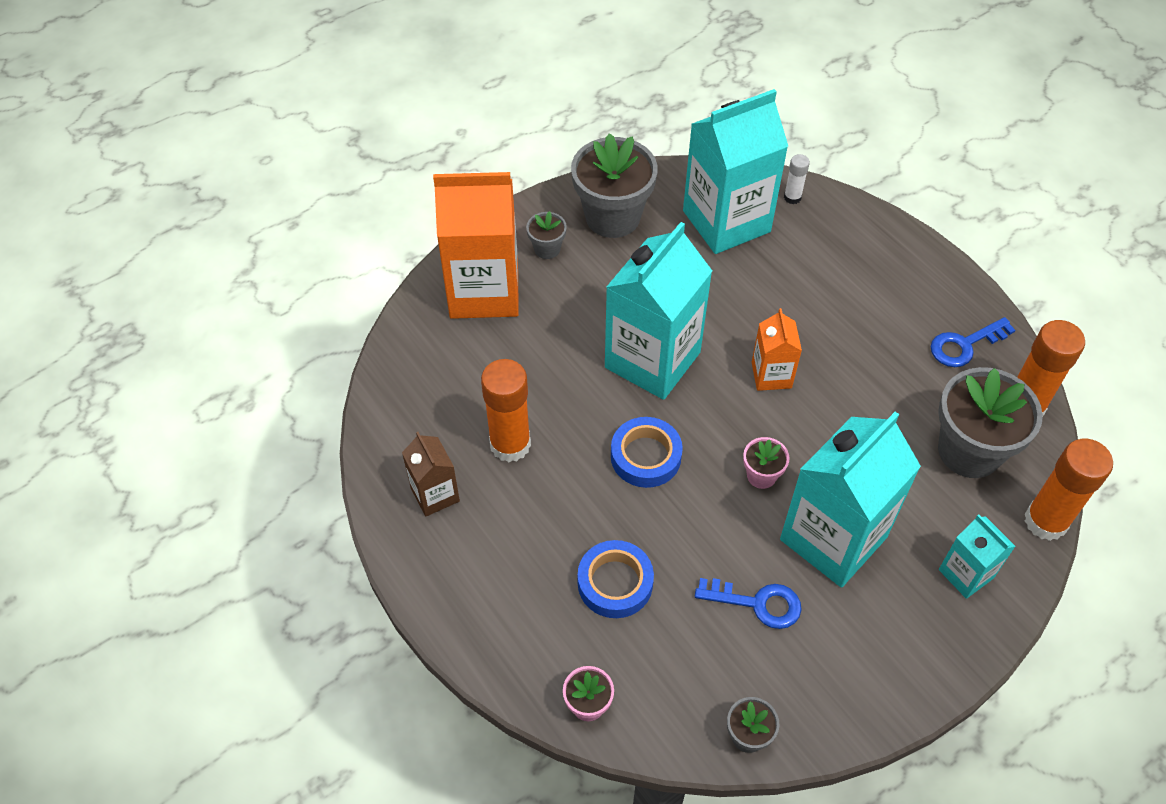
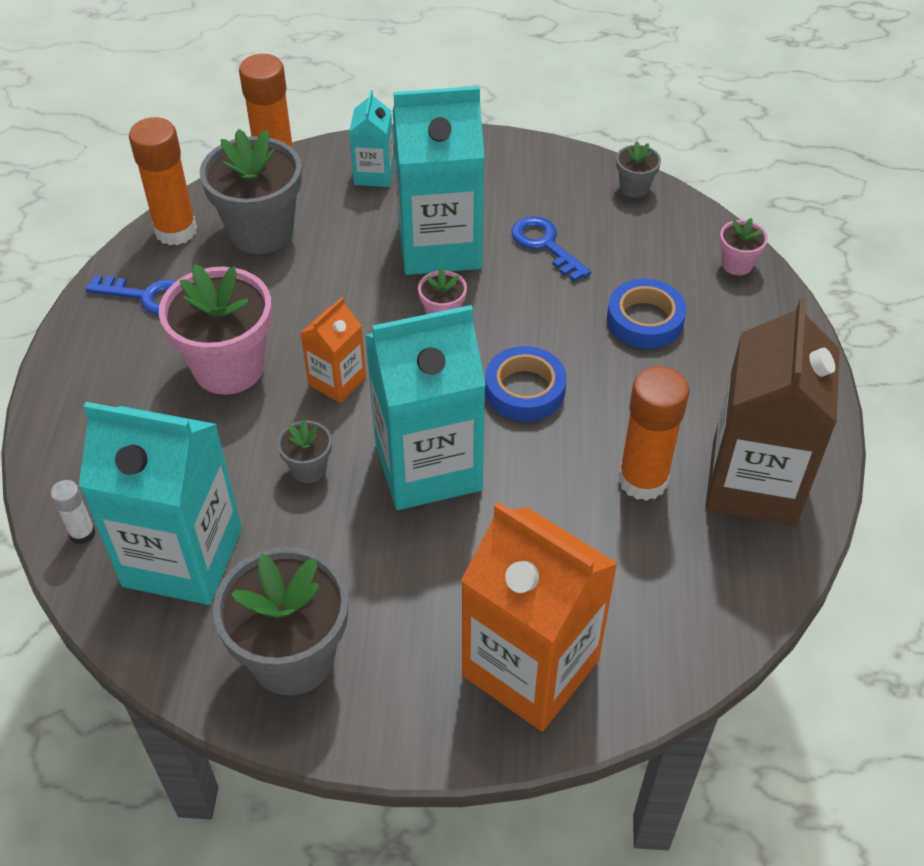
camera: 140 degrees left, 5 degrees down
(435, 494) = (753, 482): brown carton -> brown carton, size x2.01
(547, 249) = (409, 671): grey flower pot -> grey flower pot (308, 468)
(847, 336) = (229, 367): none -> pink flower pot

